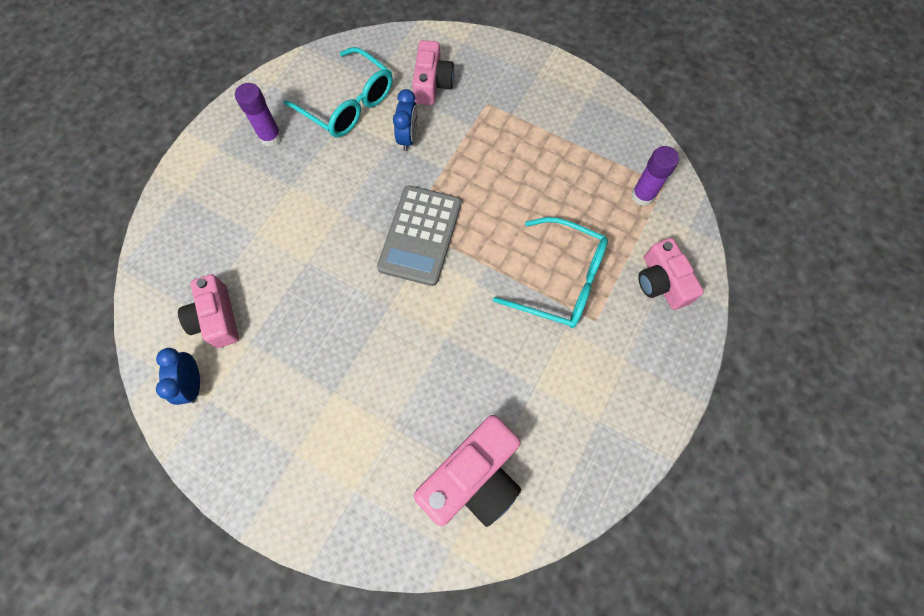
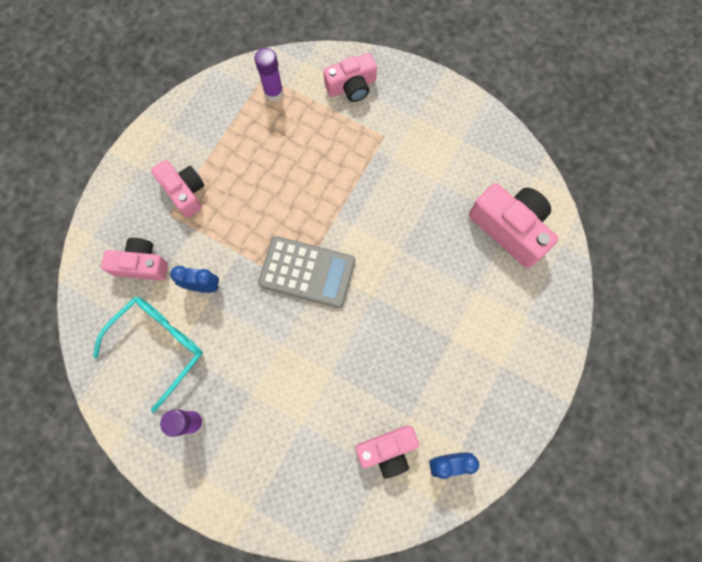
camera: 90 degrees left, 5 degrees up
(512, 115) = (184, 192): none -> pink camera
(561, 280) = (350, 159): turquoise glasses -> none

